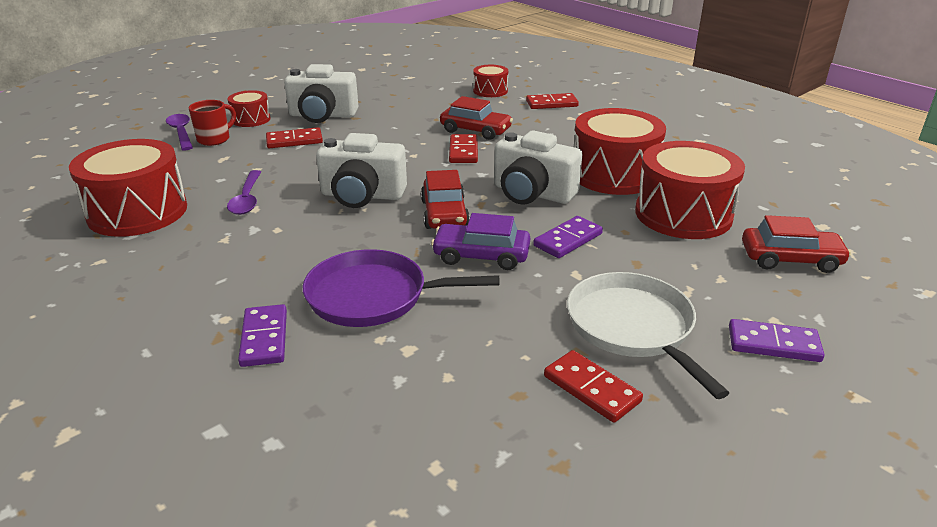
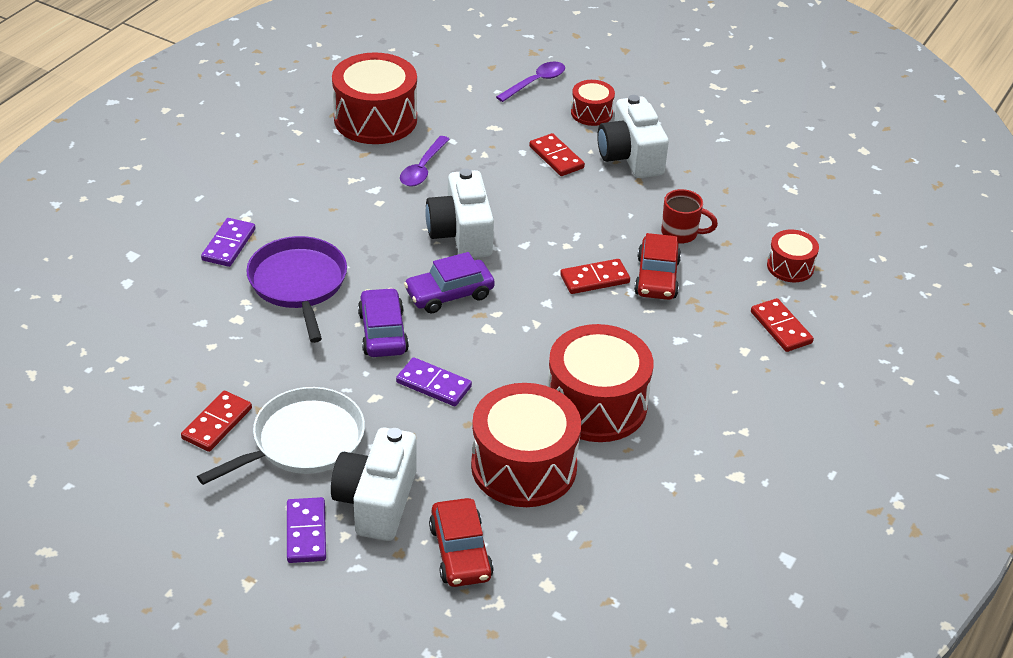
camera: 70 degrees right, 10 degrees up
(215, 139) = (532, 107): red mug -> red mug (681, 233)
(247, 199) = (423, 168): purple spoon -> purple spoon turned 45 degrees counterclockwise
(264, 338) = (229, 245): purple domino -> purple domino turned 45 degrees counterclockwise
(444, 214) = (449, 294): red car -> purple car
(532, 193) = (519, 346): white camera -> white camera (376, 501)

